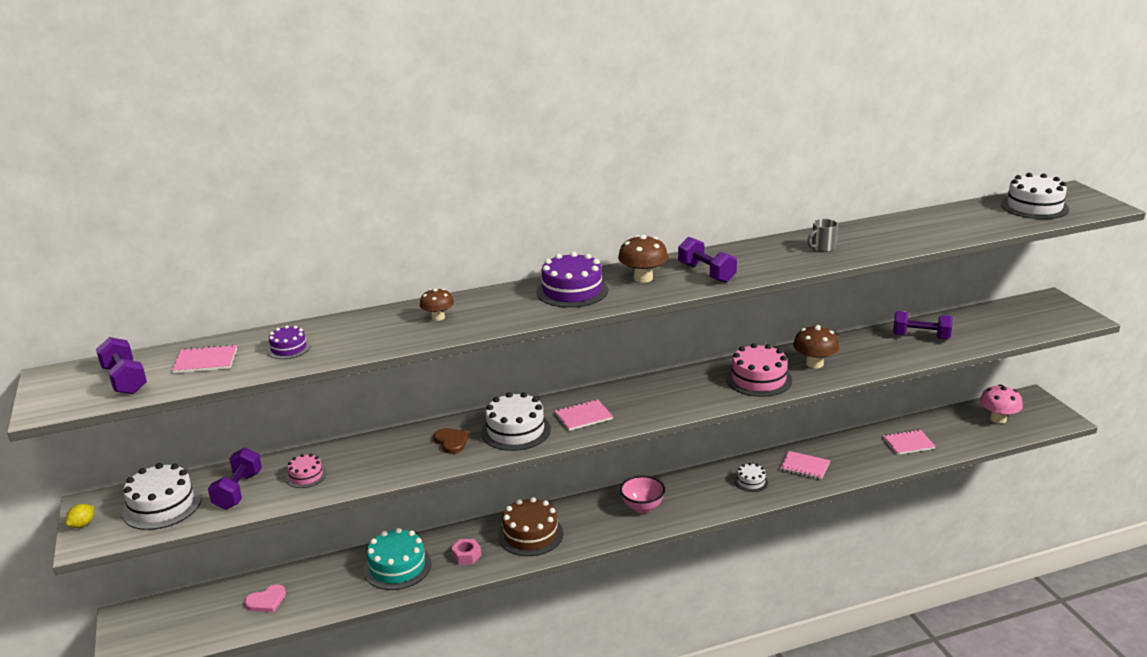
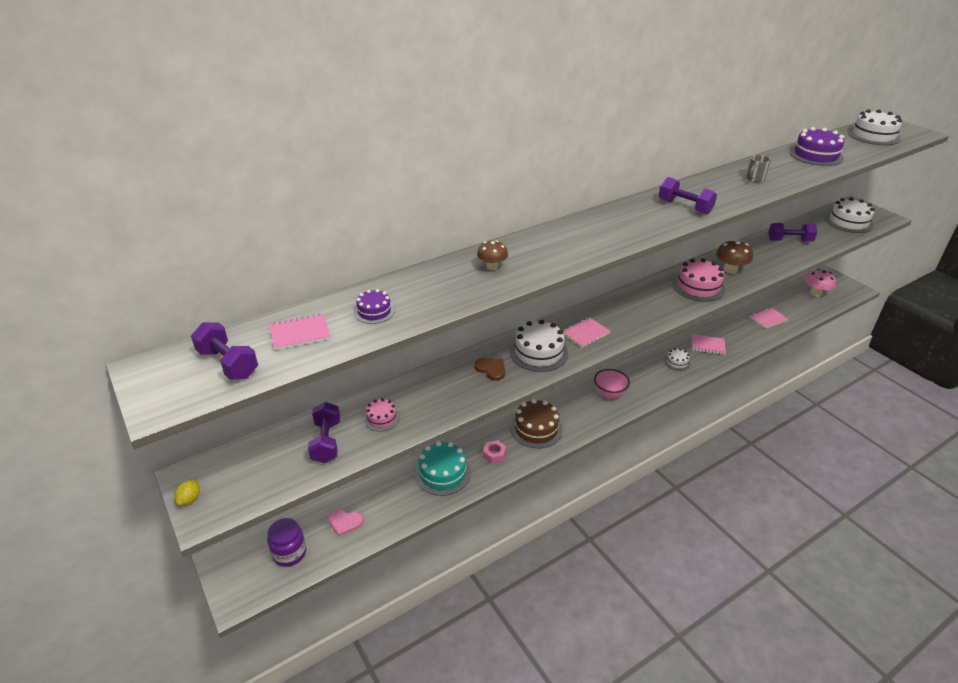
camera: 15 degrees left, 10 degrees up
(162, 505) = (260, 467): white cake -> white cake (848, 222)
(195, 622) = (289, 553): none -> purple jar
(266, 601) = (344, 522): pink heart -> pink heart turned 60 degrees clockwise
(572, 291) = (589, 231): purple cake -> purple cake (816, 155)
(643, 278) = (638, 215): brown mushroom -> none

